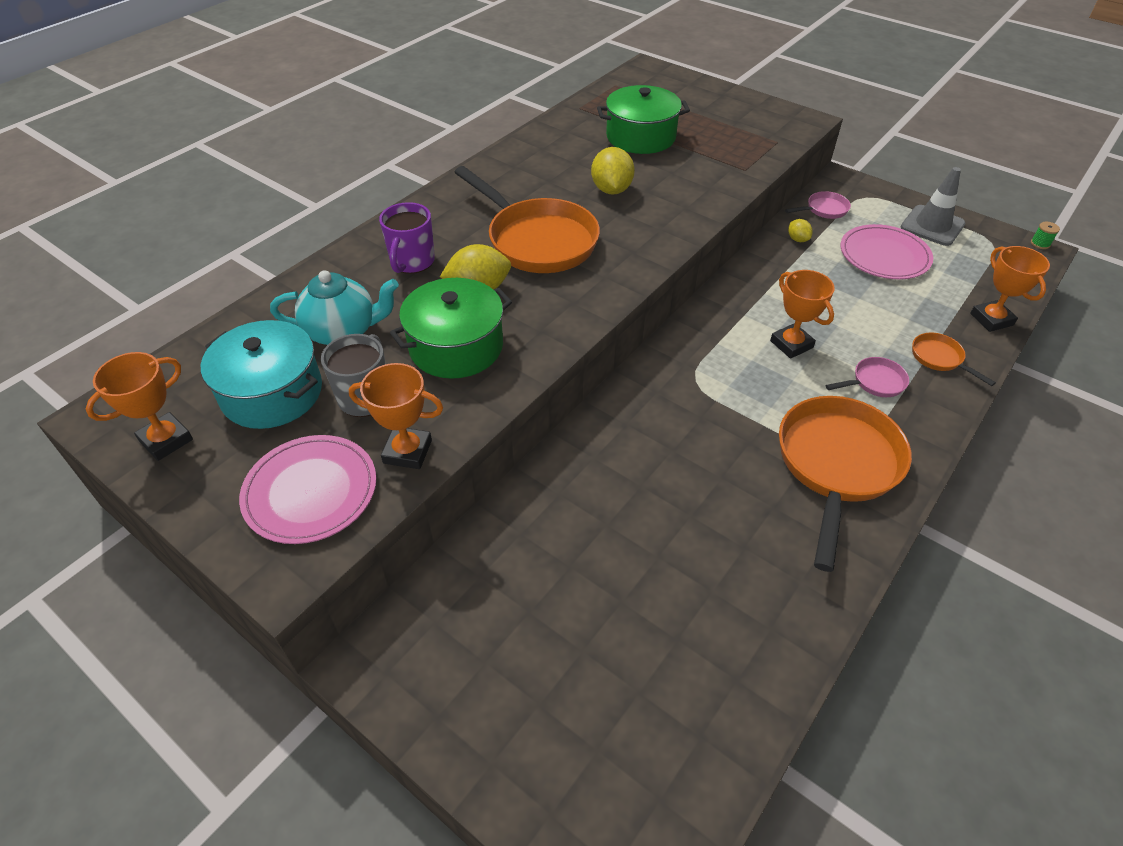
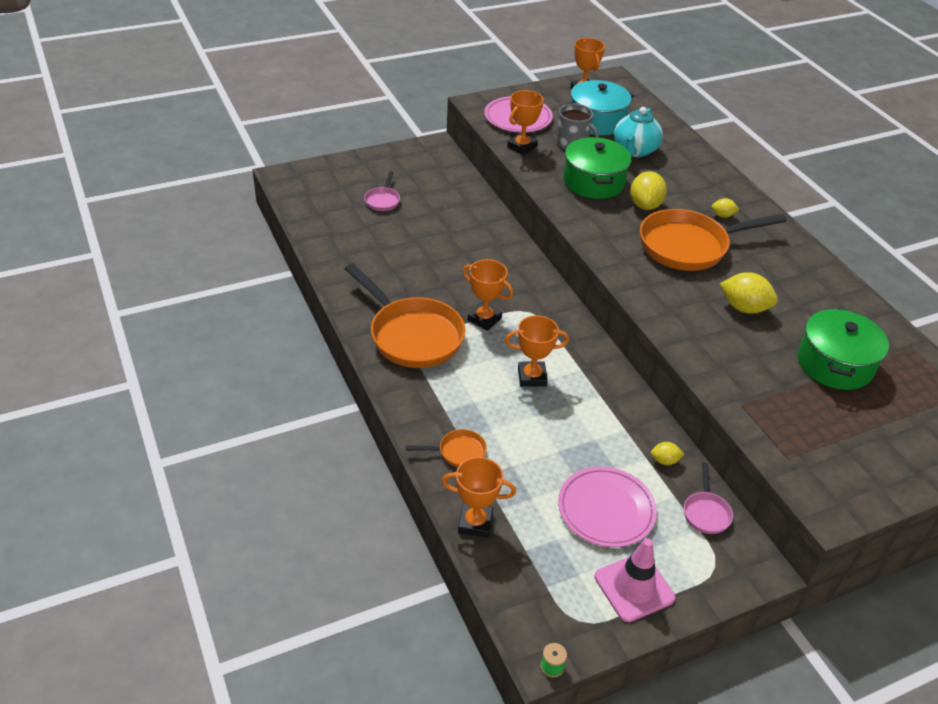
camera: 115 degrees right, 5 degrees down
(412, 262) = (693, 189): purple mug -> none
(454, 230) = (722, 215): none -> yellow lemon
(745, 413) = (484, 319): none -> orange trophy
(875, 382) = (463, 398): pink pan -> pink pan (383, 200)
(932, 226) = (634, 587): grey traffic cone -> pink traffic cone

